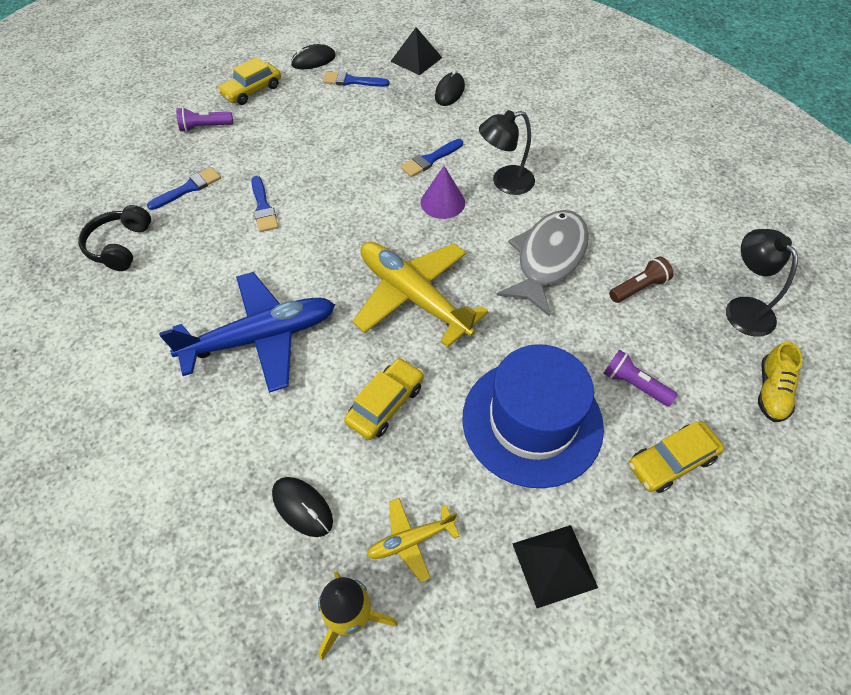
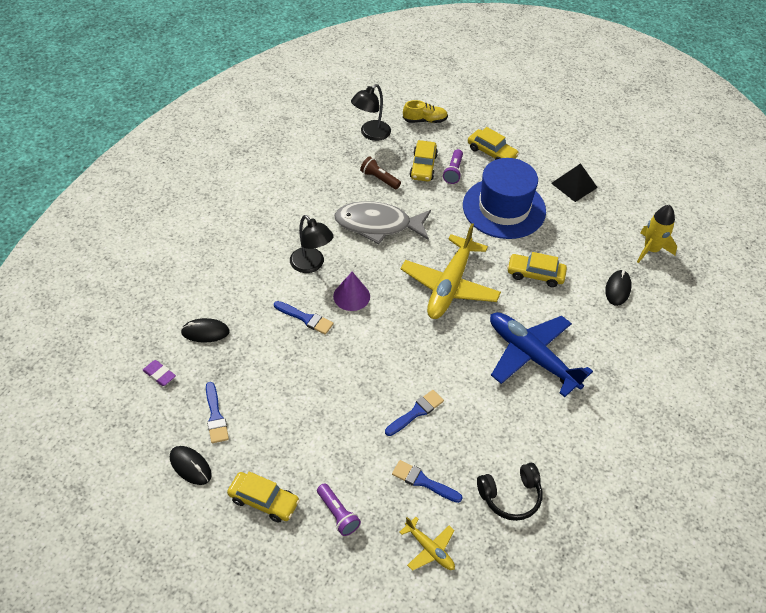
camera: 115 degrees left, 5 degrees down
(411, 540) = (601, 239): yellow plane -> yellow plane (429, 549)
(416, 59) = (159, 375): black pyramid -> purple eraser
(655, 349) = (423, 166): none -> yellow car

